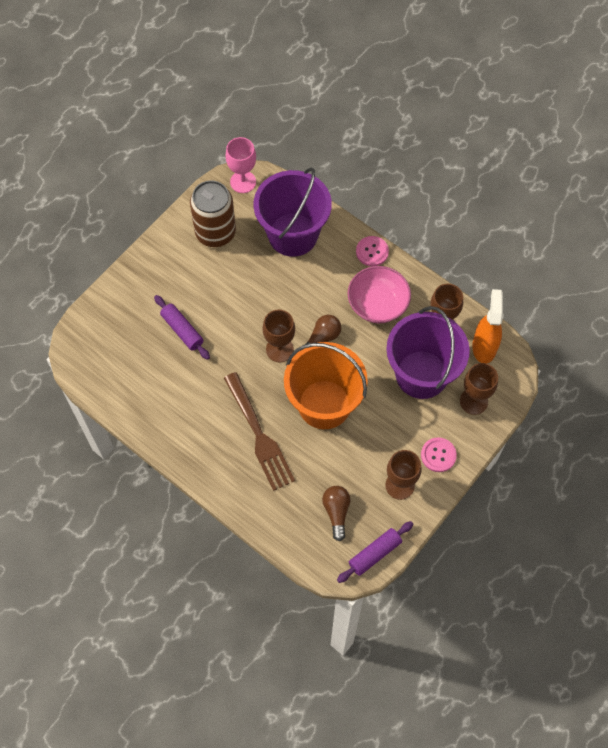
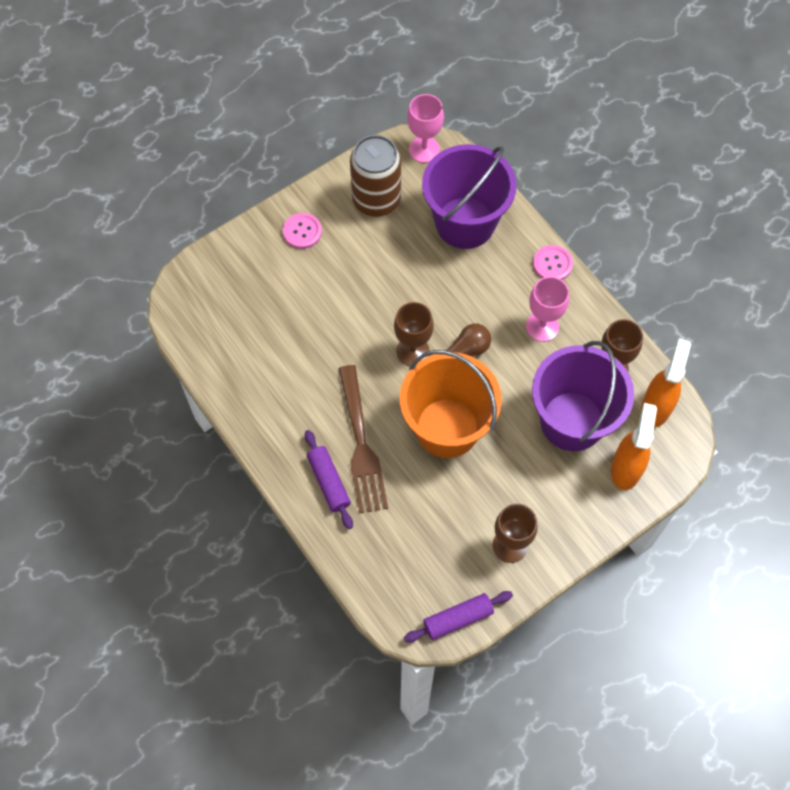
camera: 15 degrees right, 0 degrees up
(182, 330) = (307, 302): purple rolling pin -> purple rolling pin (329, 482)
(336, 512) = (426, 557): brown light bulb -> none
(377, 304) = (542, 326): pink bowl -> pink goblet
(438, 455) = (566, 521): pink button -> pink button (302, 231)
(473, 401) = (626, 468): brown goblet -> orange spray bottle

